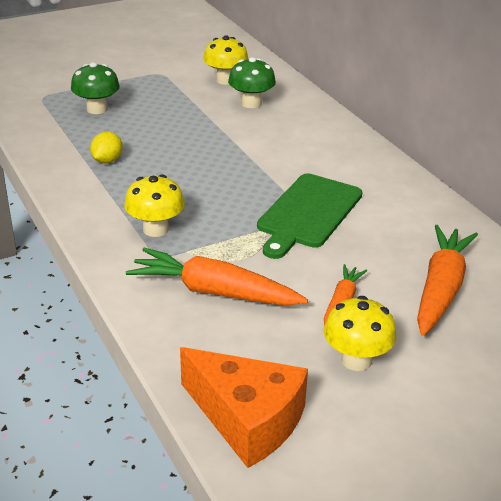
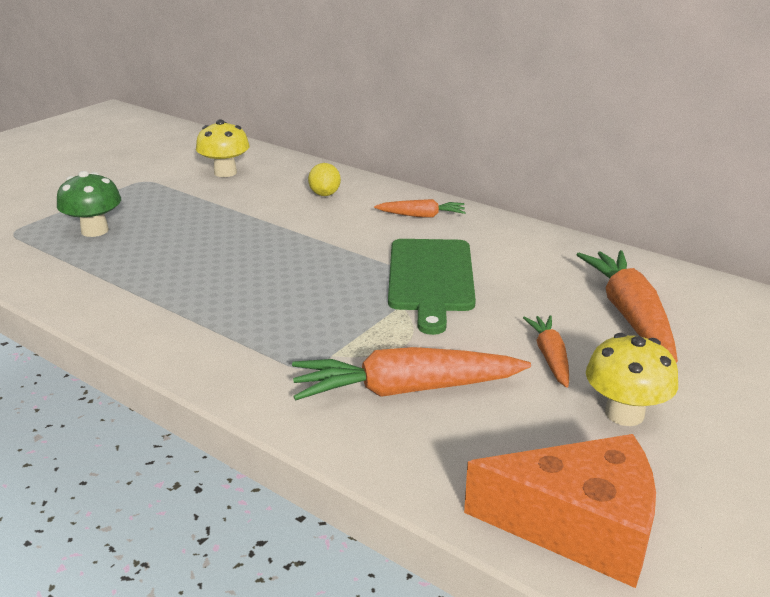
camera: 25 degrees left, 5 degrees down
(107, 161) = (152, 282): yellow lemon -> yellow lemon (325, 194)
(155, 229) = (275, 340): yellow mushroom -> none
(251, 103) = (273, 188): green mushroom -> none
(349, 157) = (421, 216): none -> orange carrot

